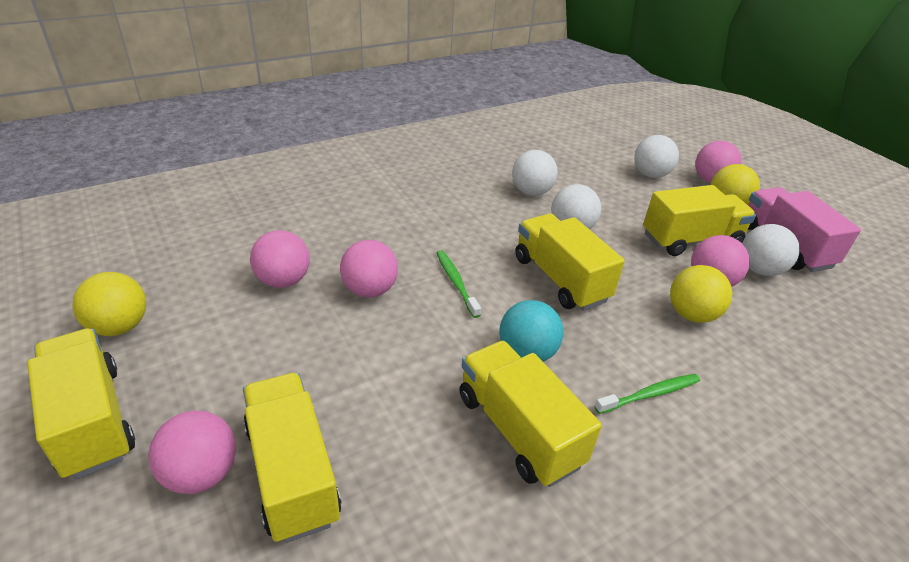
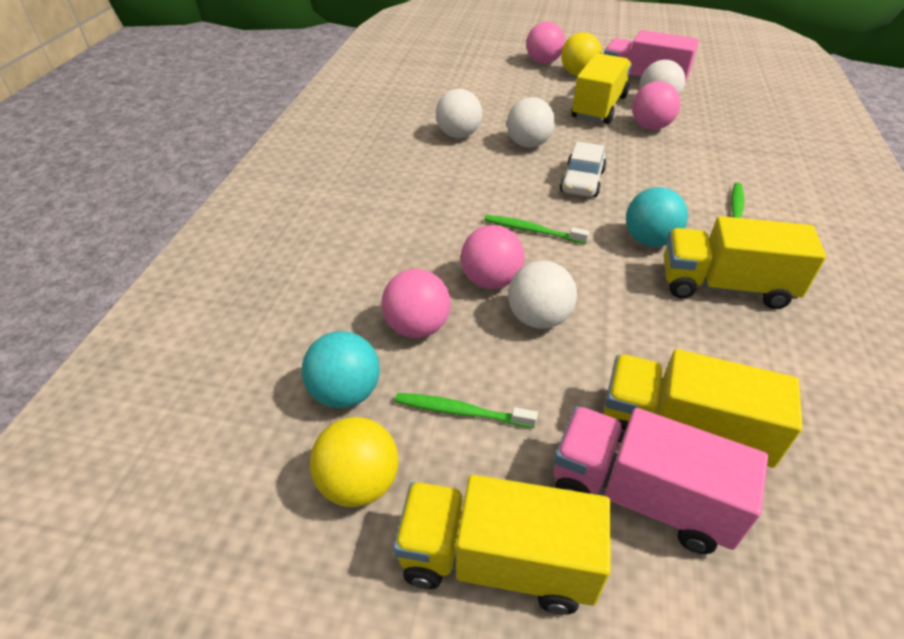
camera: 45 degrees left, 5 degrees up
(193, 282) = (345, 393): none -> turquoise ball
(201, 473) = (641, 496): pink ball -> pink truck
(217, 340) = (461, 411): none -> green toothbrush
(560, 279) = (582, 181): yellow truck -> white car
(650, 175) = (505, 78): white ball -> white ball (538, 318)
(691, 314) = (674, 152): yellow ball -> none

